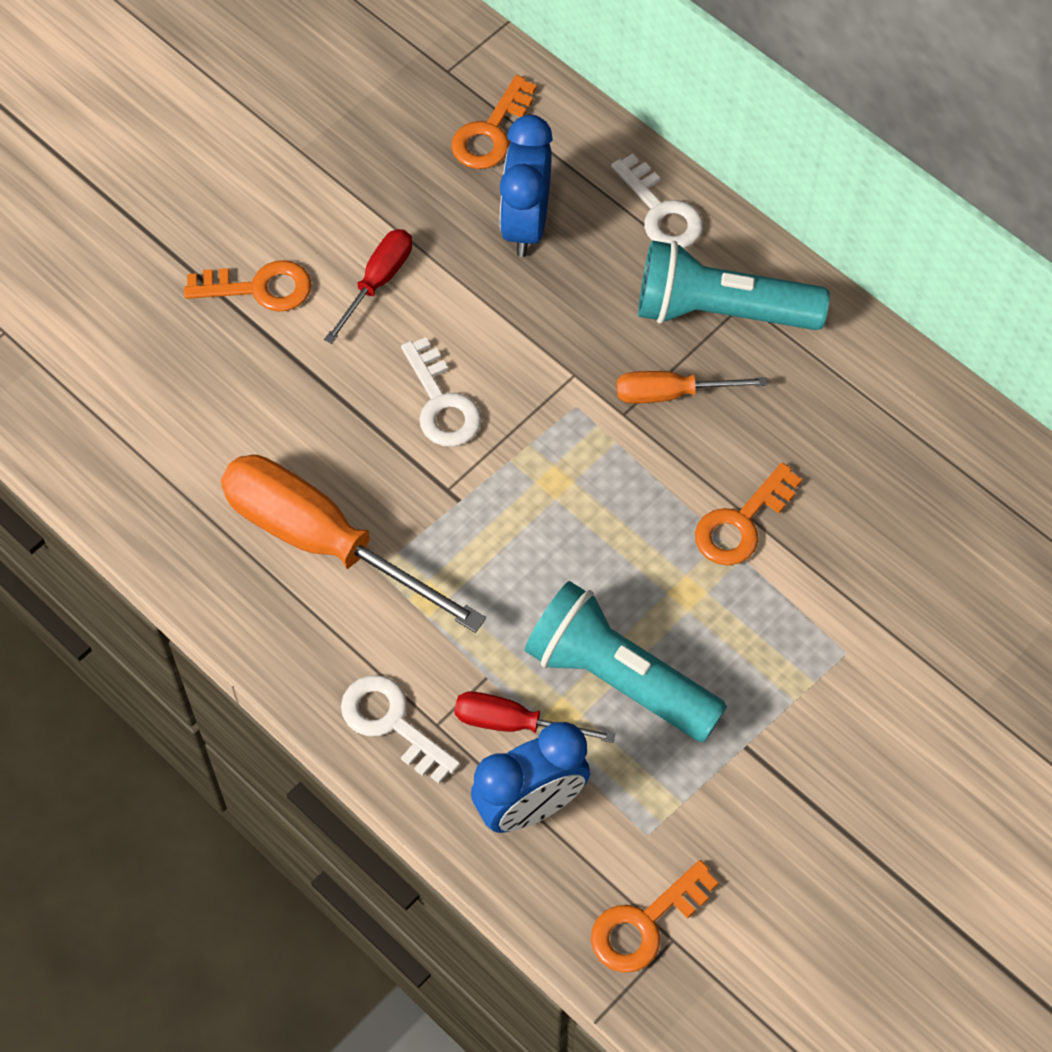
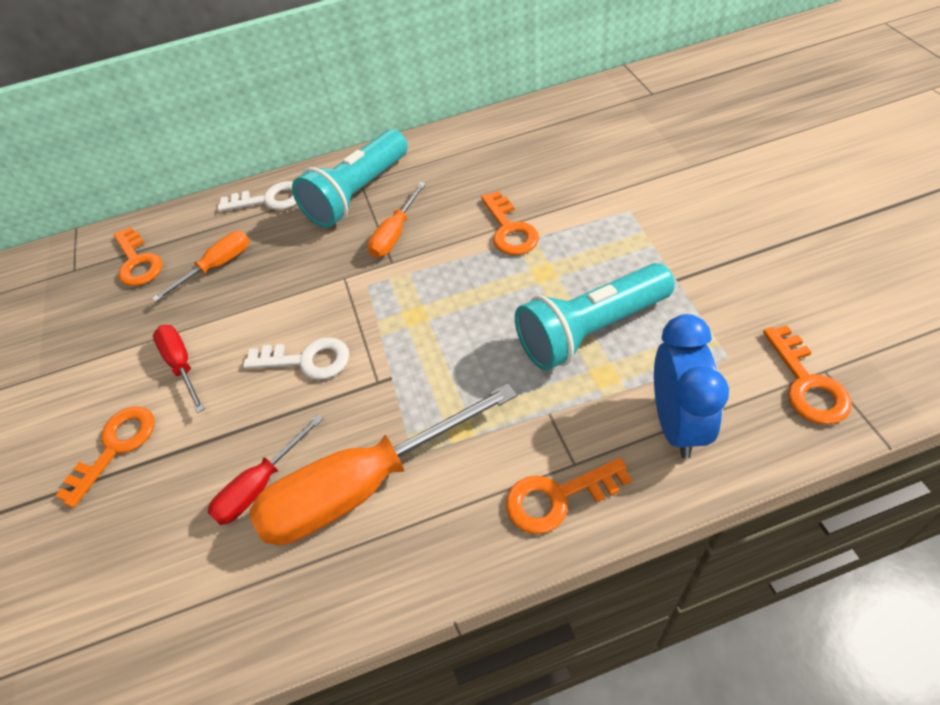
camera: 55 degrees left, 10 degrees down
(392, 723) = (558, 497): white key -> orange key
(514, 723) = (598, 408): red screwdriver -> red screwdriver (260, 485)
(525, 224) = (217, 266): blue clock -> orange screwdriver

